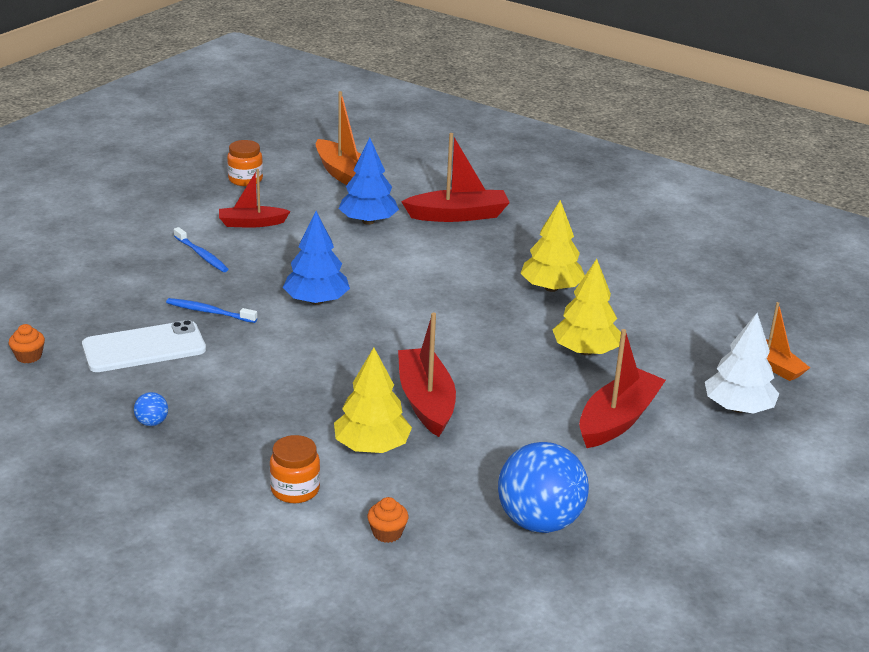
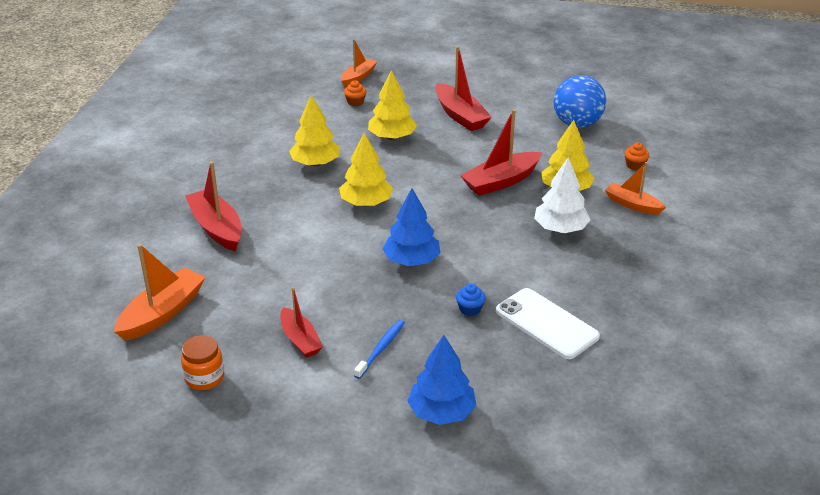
camera: 110 degrees left, 5 degrees up
(29, 356) = (612, 381): orange cupcake -> orange cupcake (355, 102)
(152, 422) = (628, 283): blue ball -> none
(209, 312) = (470, 309): blue toothbrush -> blue cupcake
(295, 490) = (632, 205): orange jar -> orange boat
(368, 221) = (256, 272): blue tree -> blue tree (441, 412)
(445, 300) = (366, 203): none -> yellow tree
(617, 419) = (460, 116): red boat -> red boat turned 135 degrees counterclockwise
(738, 408) = (415, 83): white tree -> white tree (560, 229)

